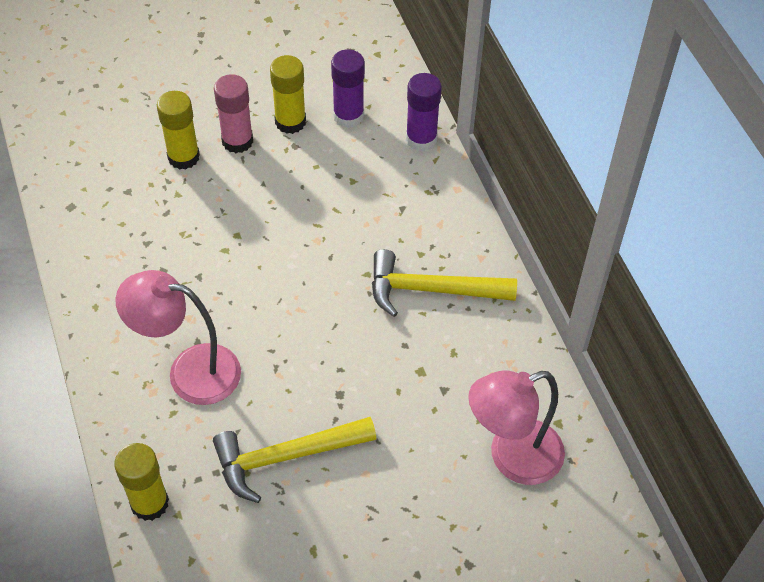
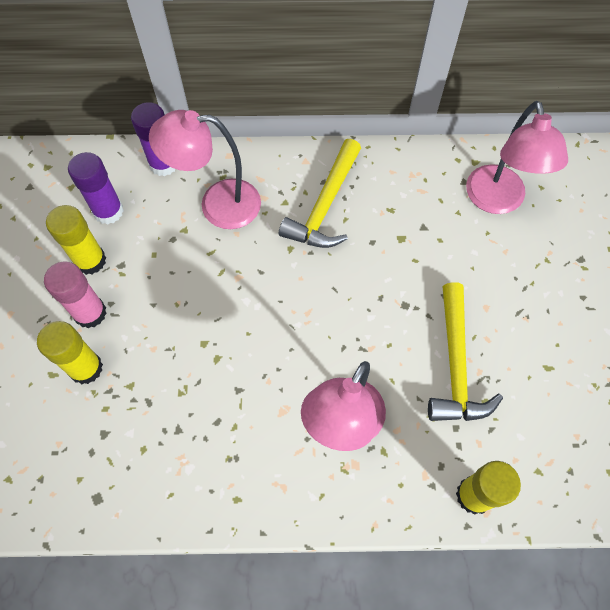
camera: 70 degrees left, 10 degrees up
(393, 198) = (217, 204): none -> pink lamp

